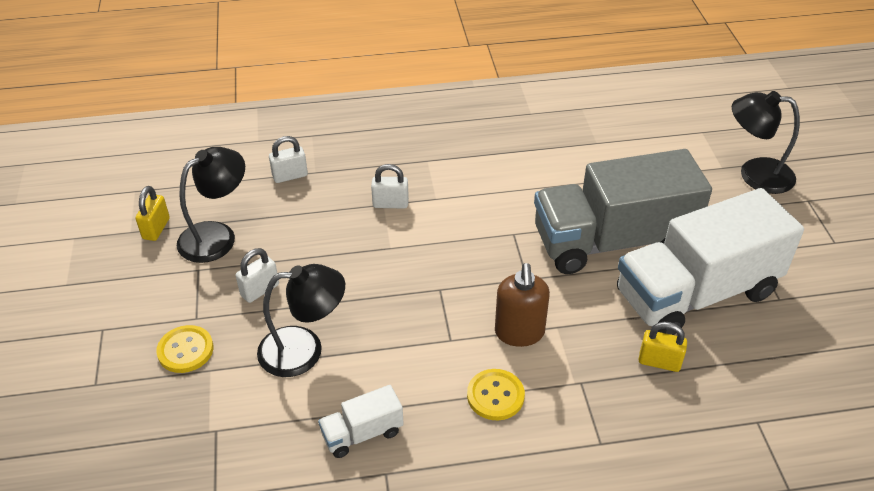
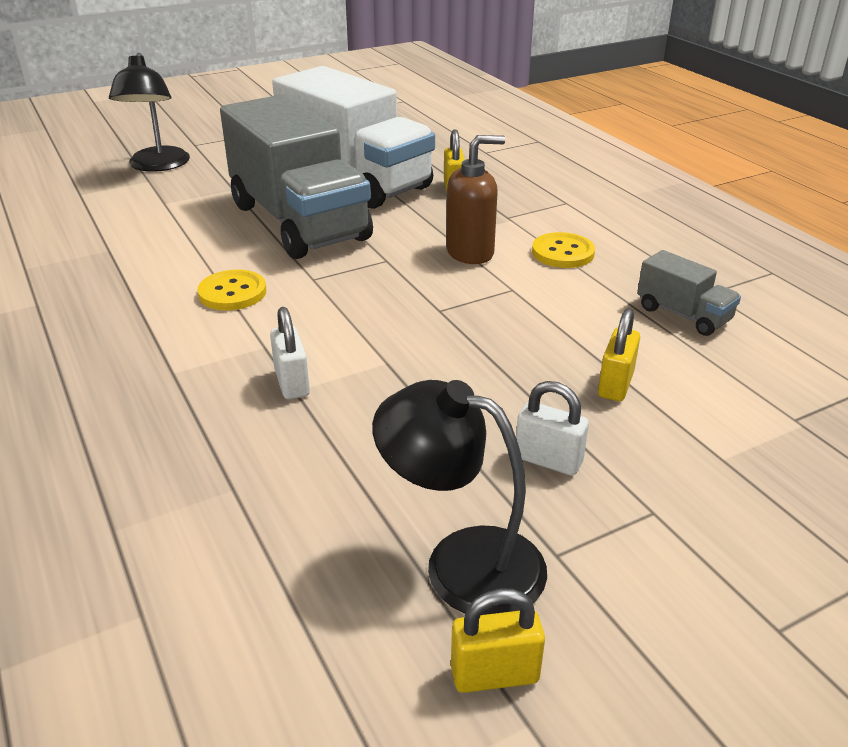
camera: 110 degrees left, 10 degrees down
(185, 350) = (717, 497): yellow button -> yellow button (232, 292)
(290, 176) = (254, 519): white padlock -> none
(304, 350) = (615, 385): black lamp -> yellow padlock
(362, 433) = (683, 315): white truck -> grey truck

